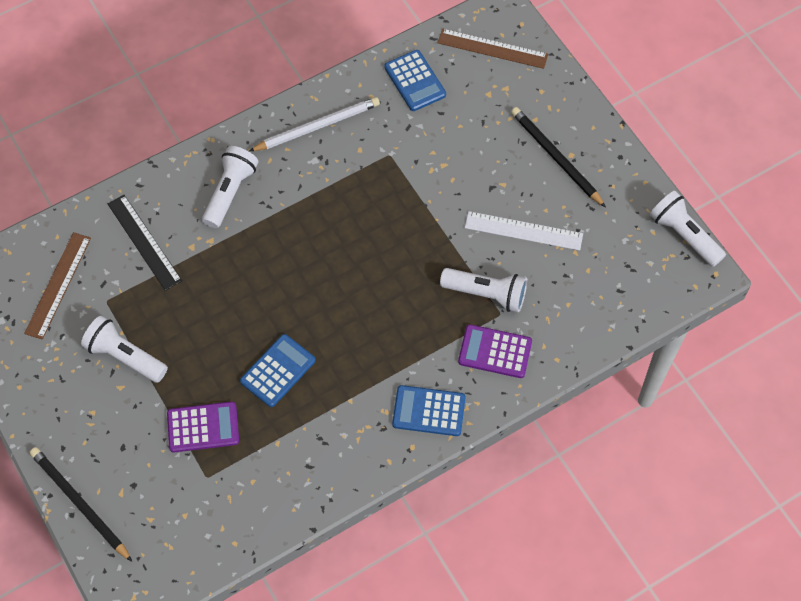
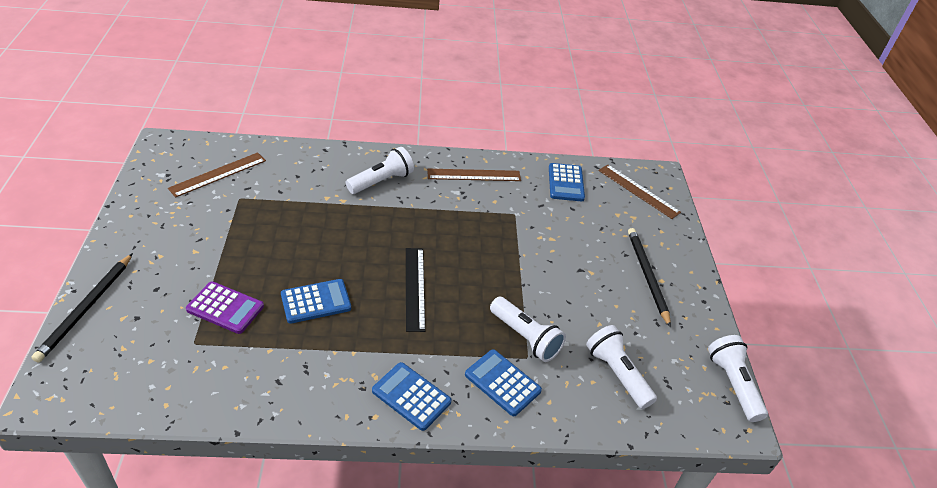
camera: 25 degrees right, 20 degrees down
(80, 504) = (87, 308): black pencil -> black pencil turned 150 degrees counterclockwise
(125, 356) = (218, 235): white flashlight -> white flashlight (617, 374)
(144, 242) = (298, 179): black ruler -> black ruler (415, 288)
(317, 126) = (474, 175): white pencil -> brown ruler
(495, 352) = (502, 383): purple calculator -> blue calculator
(523, 231) = (588, 310): white ruler -> none

